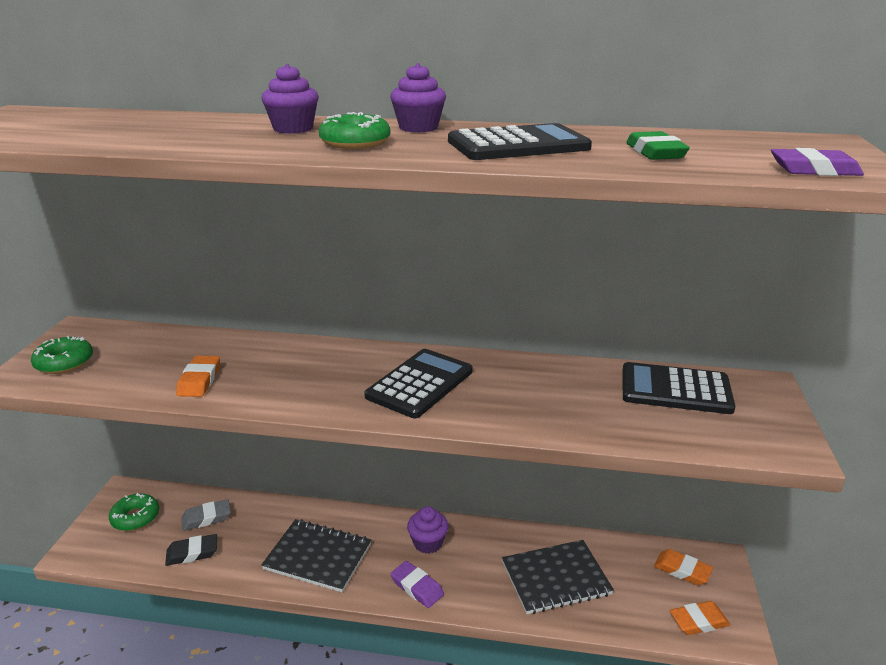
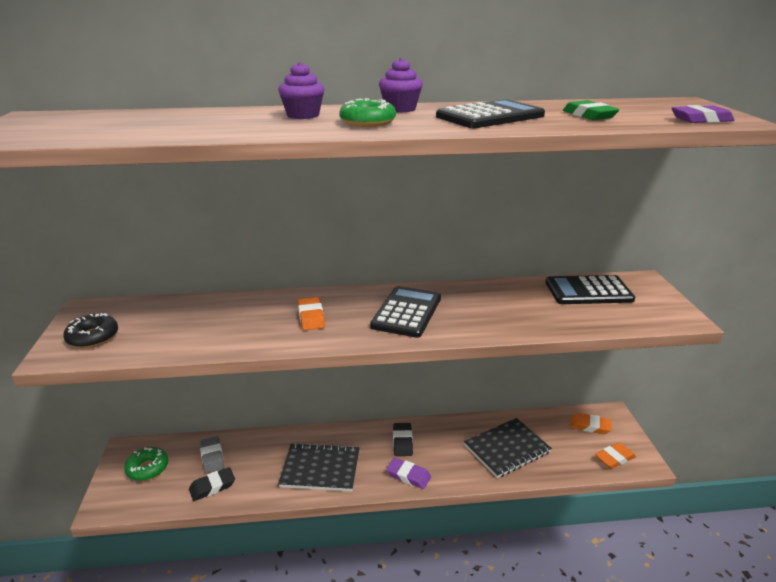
camera: 15 degrees left, 0 degrees up
(64, 362) = (93, 337): green donut -> black donut
(199, 380) = (226, 334): orange eraser -> orange eraser (311, 317)
(206, 518) = (212, 457): grey eraser -> grey eraser turned 75 degrees counterclockwise
(428, 543) = (402, 442): purple cupcake -> black eraser

